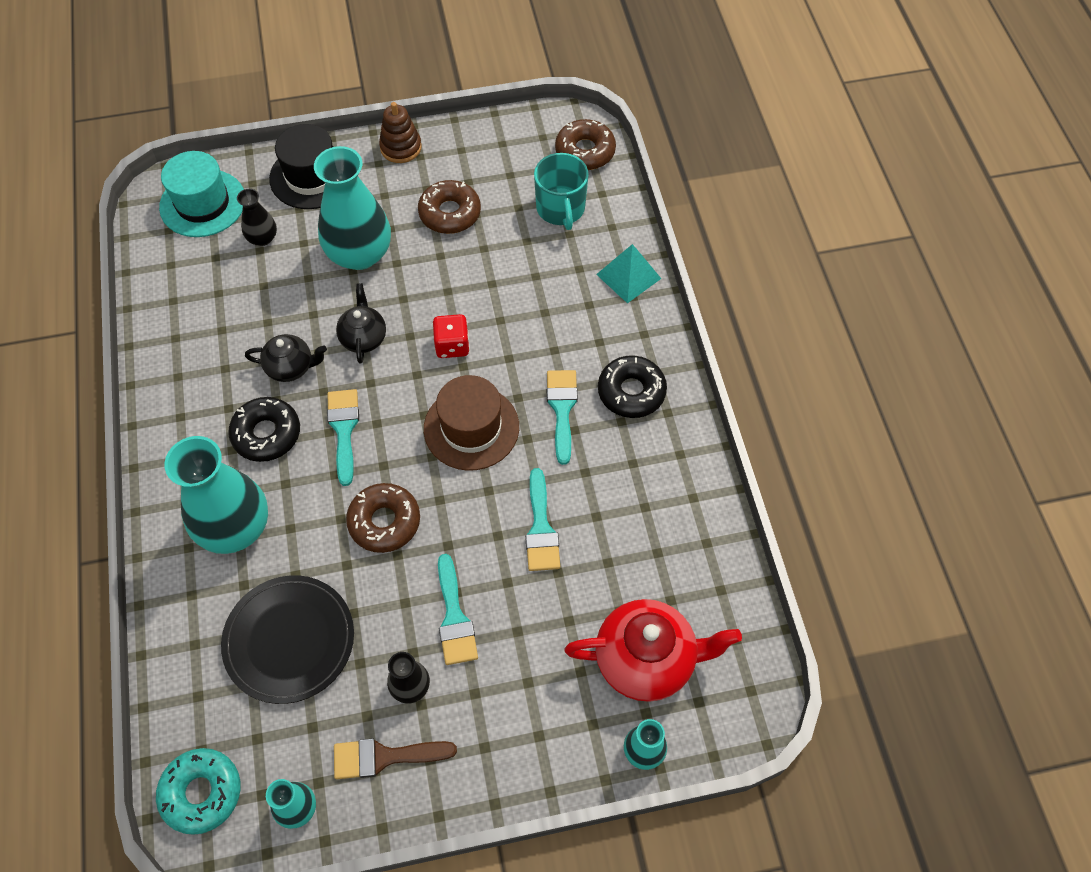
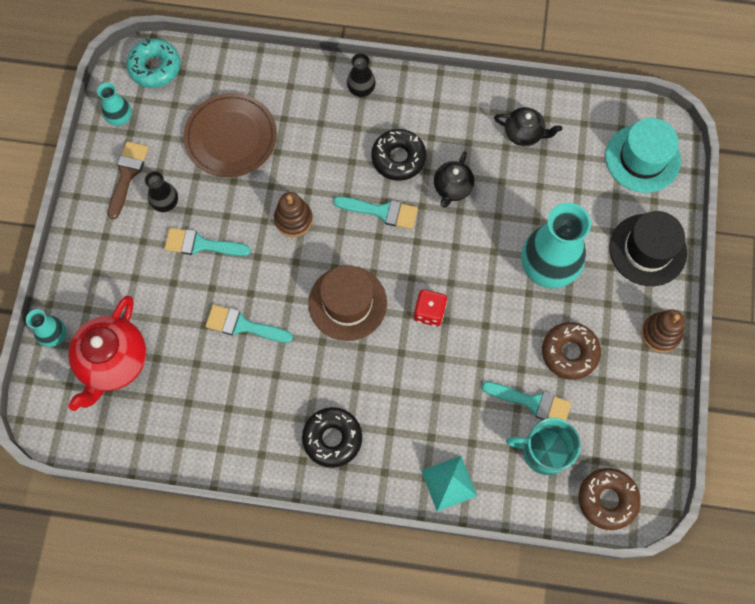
camera: 110 degrees right, 10 degrees up
(235, 527) = (329, 122): turquoise vase -> none
(262, 238) = (589, 196): black vase -> black vase (361, 89)
(289, 640) = (231, 137): black plate -> brown plate
(363, 337) = (461, 247): black teapot -> black teapot (524, 133)
(384, 522) = (293, 219): brown donut -> brown stacking toy
(562, 409) = (338, 377): turquoise brush -> turquoise brush (532, 402)

